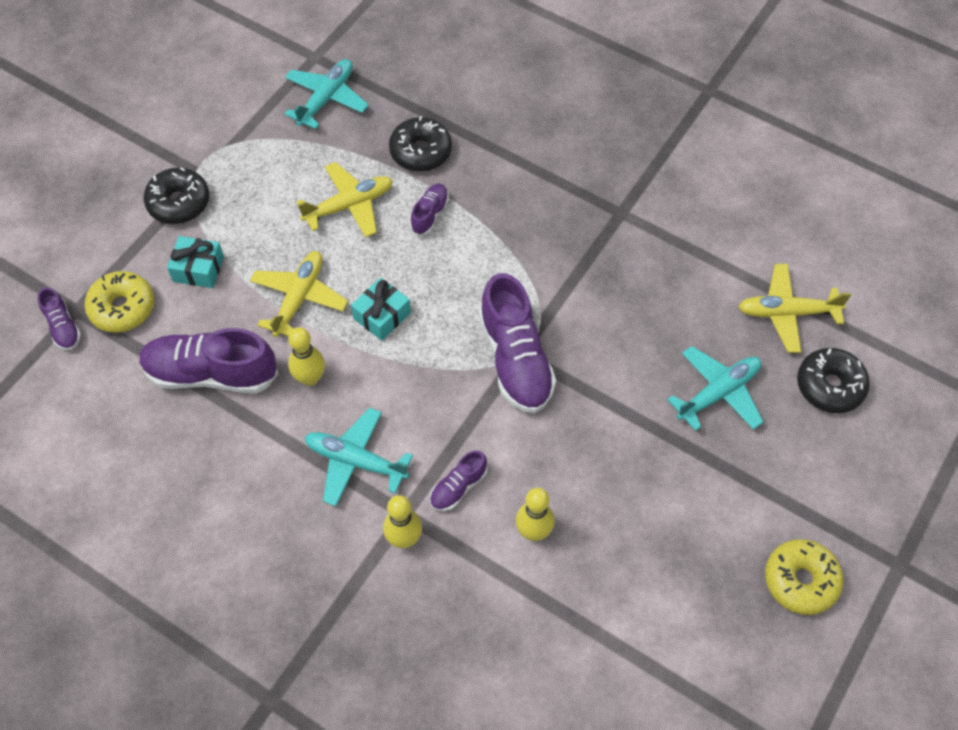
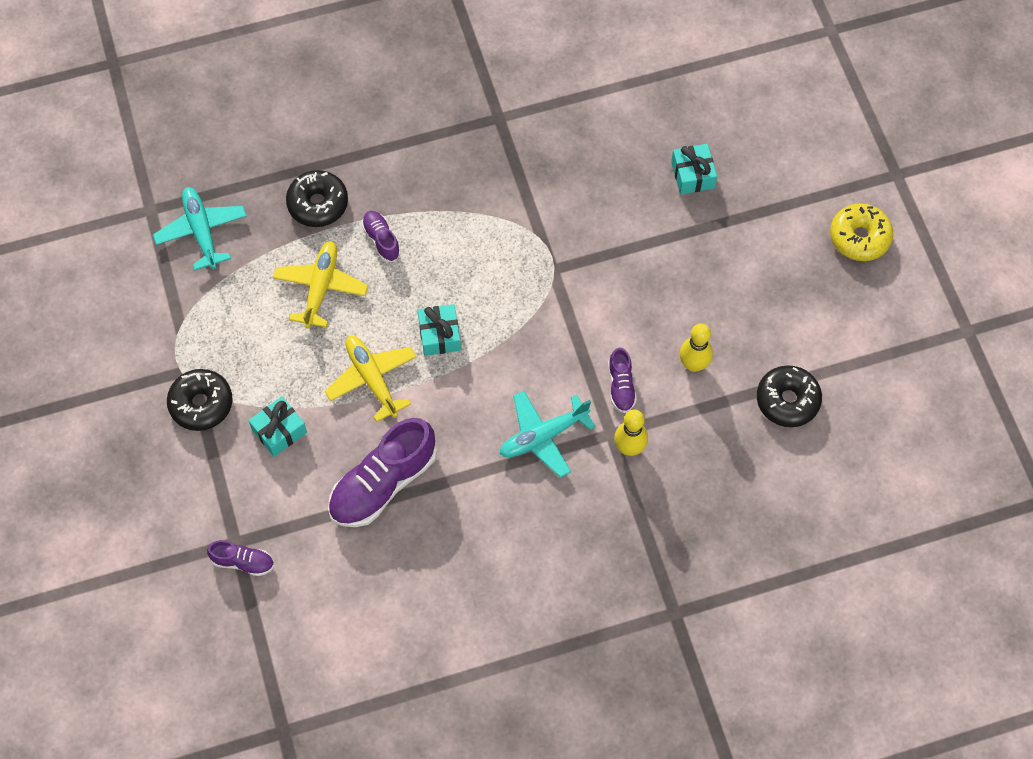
camera: 50 degrees left, 5 degrees up
(122, 308) = (265, 508): yellow donut -> none
(310, 378) = (448, 419): yellow bowling pin -> none
(515, 359) = (555, 276): purple shoe -> none
(718, 393) = (692, 175): turquoise plane -> turquoise gift
(787, 313) = (671, 85): yellow plane -> none
(829, 386) = (746, 107): black donut -> black donut (787, 400)

